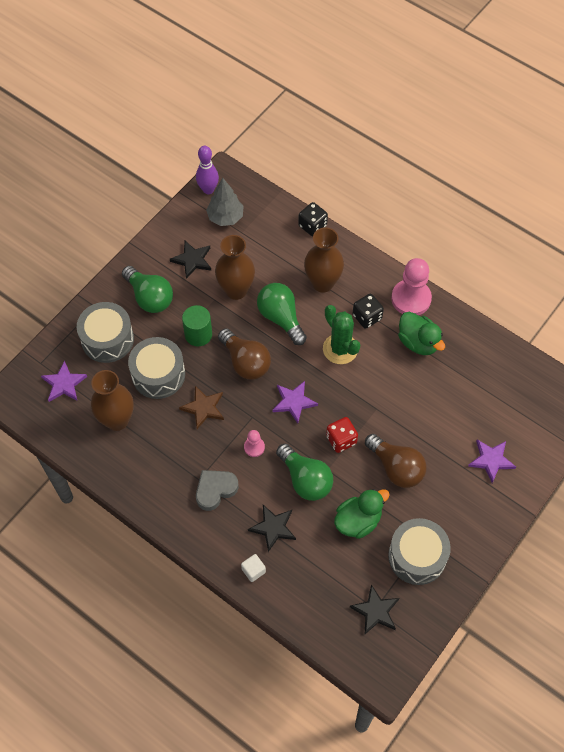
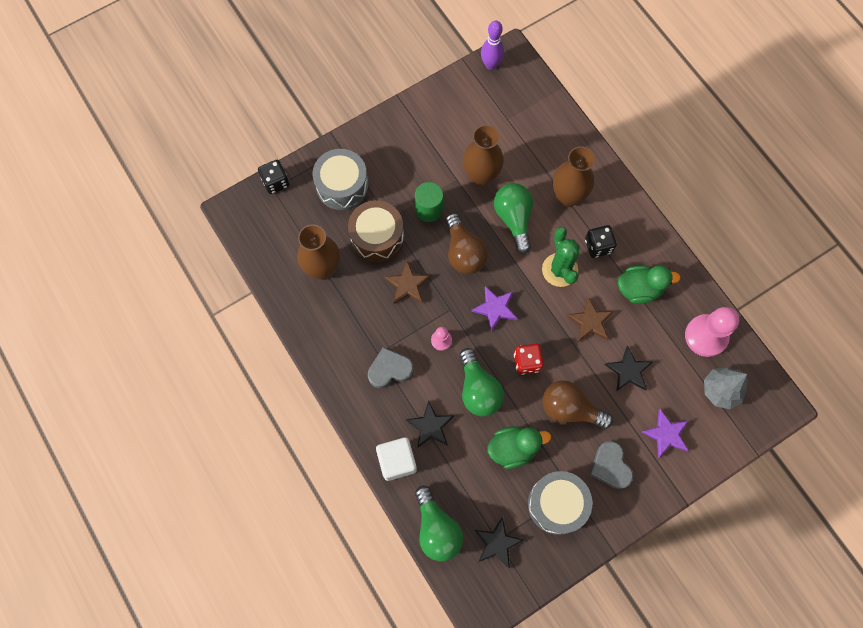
camera: 20 degrees right, 10 degrees up
(64, 384) = (287, 216): purple star -> none
(150, 297) = (396, 157): green light bulb -> green light bulb (437, 529)
(158, 374) = (377, 237): grey drum -> brown drum
(192, 260) = (450, 132): black star -> black star (628, 371)
(225, 217) = (497, 99): grey tree -> grey tree (720, 390)
(253, 570) = (397, 461): white cube -> white cube, size x1.81
(312, 226) = (579, 134): black dice -> black dice (276, 182)
(385, 385) = (590, 321): none -> brown star
(396, 468) = (570, 409): brown light bulb -> brown light bulb turned 135 degrees clockwise
(411, 299) = (648, 242): pink pawn -> pink pawn (706, 336)
(418, 342) = (639, 289): green duck -> green duck turned 75 degrees counterclockwise
(452, 506) = (610, 466): none -> grey heart

